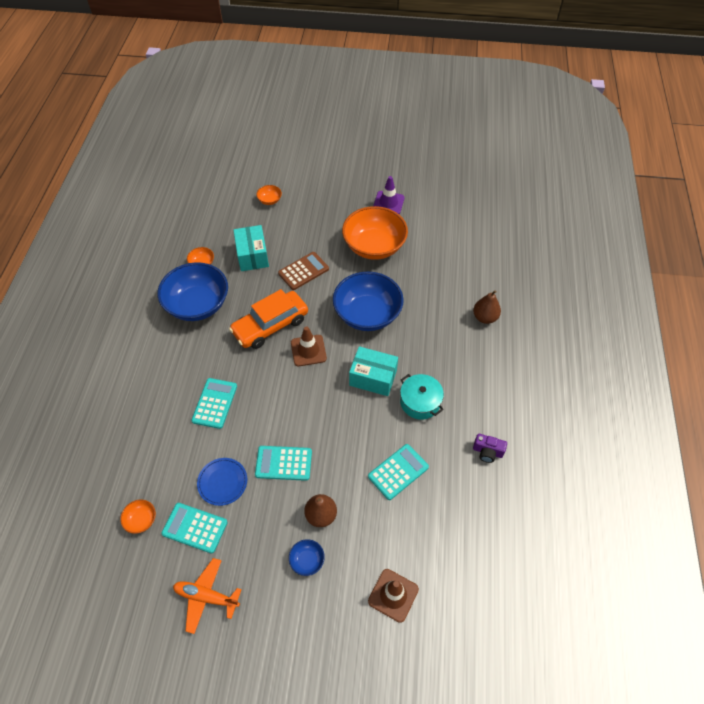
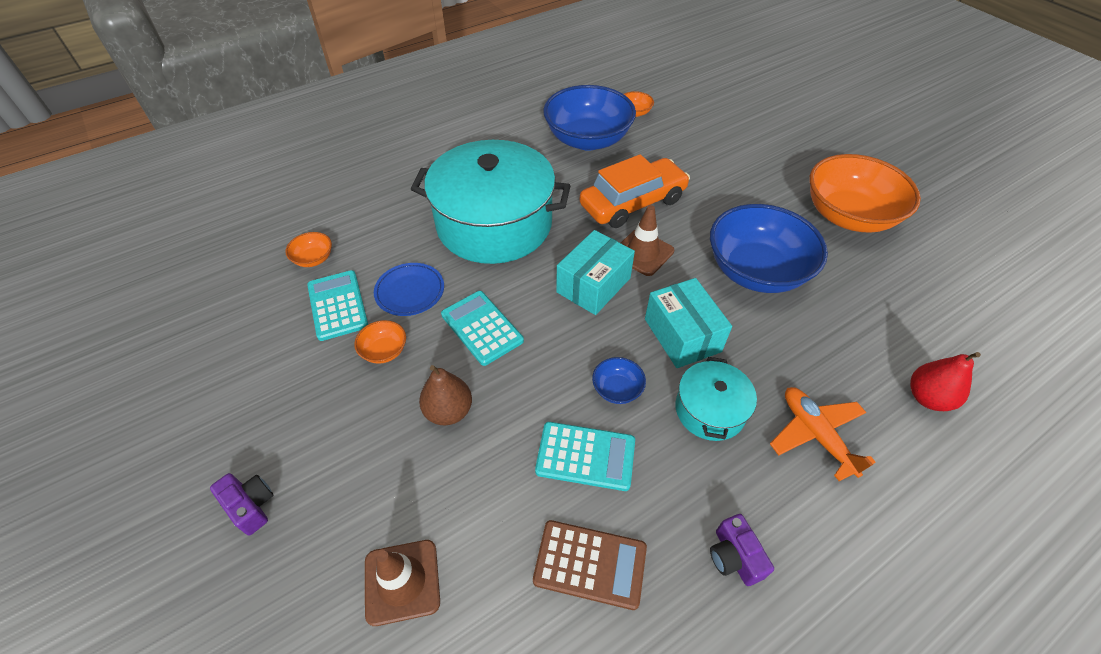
camera: 50 degrees right, 5 degrees down
(206, 596) = (263, 371): orange plane -> orange plane (816, 435)
(215, 403) = (494, 224): turquoise calculator -> turquoise pot
(252, 255) = (692, 137): turquoise box -> turquoise box (593, 285)
(270, 200) = (770, 106): orange bowl -> orange bowl (384, 351)
(270, 325) = (633, 203): orange car -> orange car turned 135 degrees clockwise
(294, 647) = (251, 506): none -> purple camera
(303, 271) = (730, 183): brown calculator -> brown calculator (590, 564)
(307, 560) = (377, 439): blue bowl -> blue bowl (617, 389)
(388, 203) = (921, 189): purple traffic cone -> none
(485, 317) = (927, 398): brown pear -> red pear

